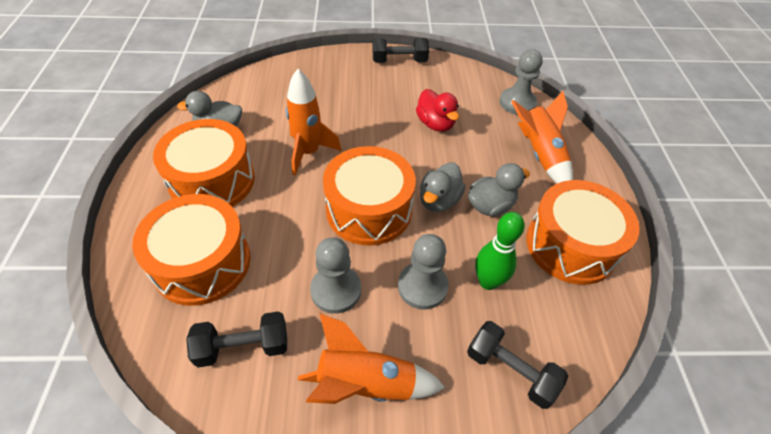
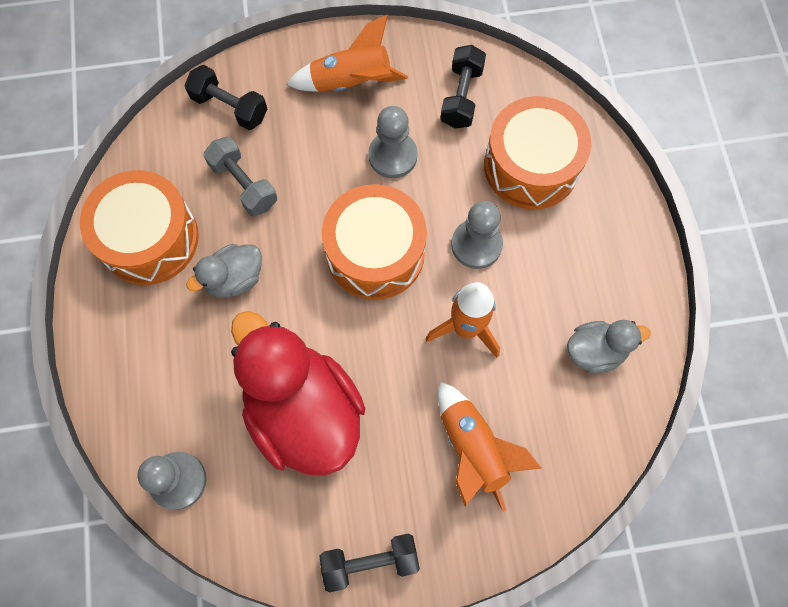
camera: 175 degrees right, 20 degrees up
(212, 181) = (566, 266): orange drum -> none
(243, 347) = (461, 96): black dumbbell -> black dumbbell turned 60 degrees counterclockwise
(422, 286) = (309, 171): grey pawn -> grey pawn (476, 245)
(435, 124) = (303, 411): red duck -> red duck, size x2.06
(439, 200) = (295, 277): grey duck -> none
(488, 282) = (244, 184): green bowling pin -> grey dumbbell
(540, 155) = (161, 373): orange rocket -> orange rocket (473, 449)

